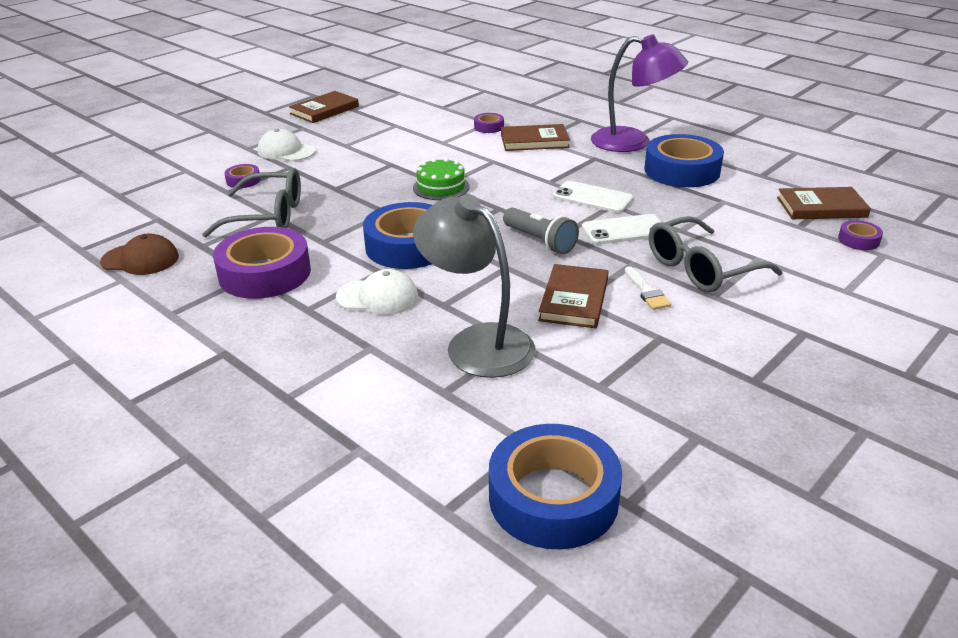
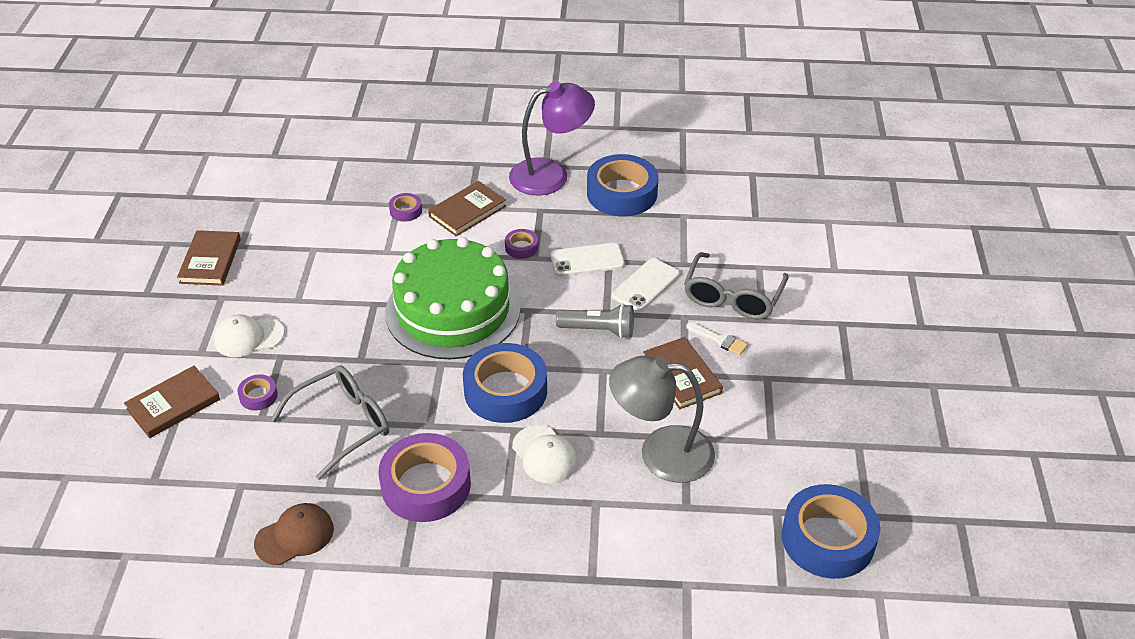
camera: 40 degrees left, 10 degrees up
(378, 297) = (544, 455): white cap -> white cap turned 90 degrees clockwise
(441, 187) = (453, 310): green cake -> green cake, size x2.33
(821, 207) = (752, 189): brown book -> brown book (173, 404)
(858, 240) = (802, 214): purple tape -> purple tape (521, 247)

